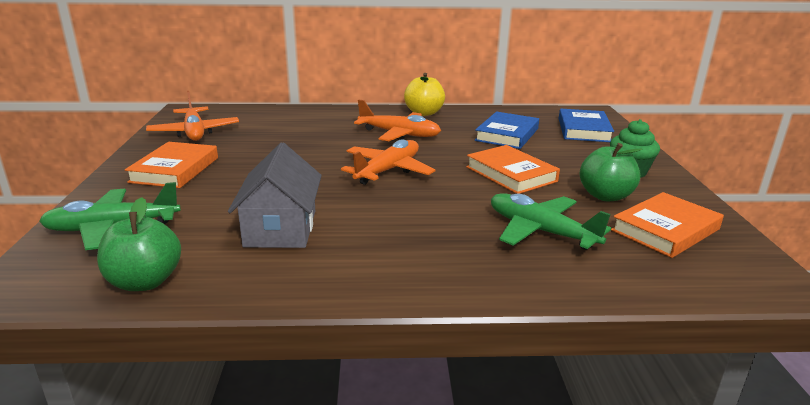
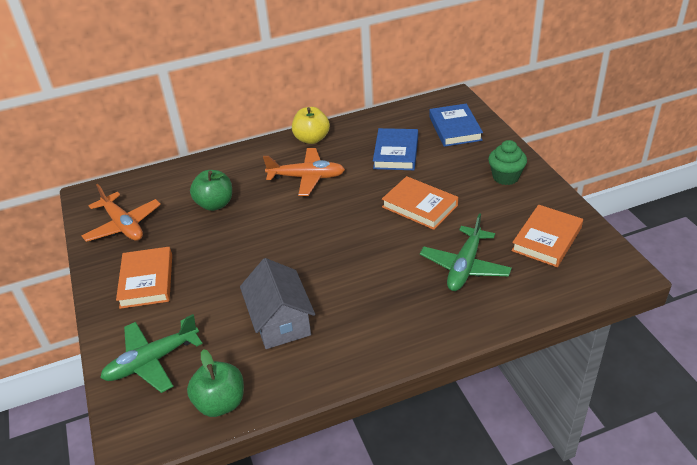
camera: 15 degrees left, 15 degrees up
(388, 170) = (323, 230): orange plane -> none
(540, 231) = (465, 267): green plane -> green plane turned 90 degrees counterclockwise
(605, 196) = (497, 213): green apple -> green apple (215, 204)

